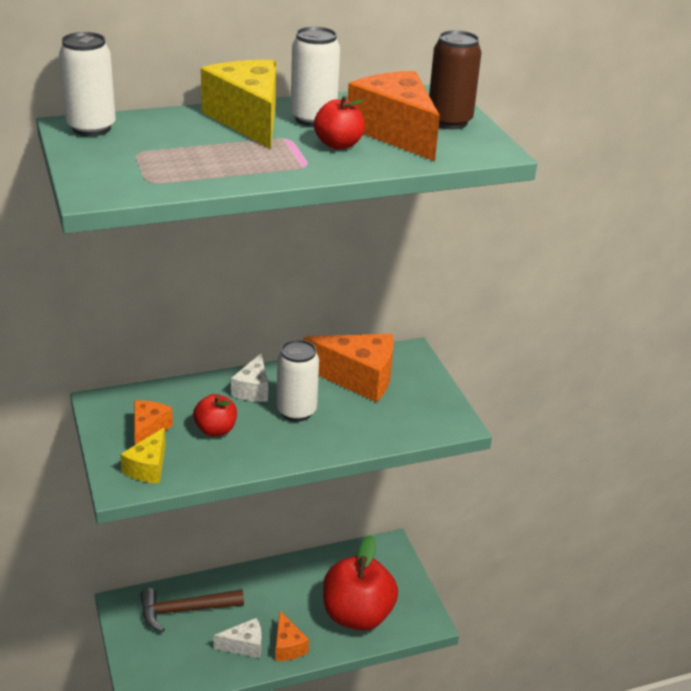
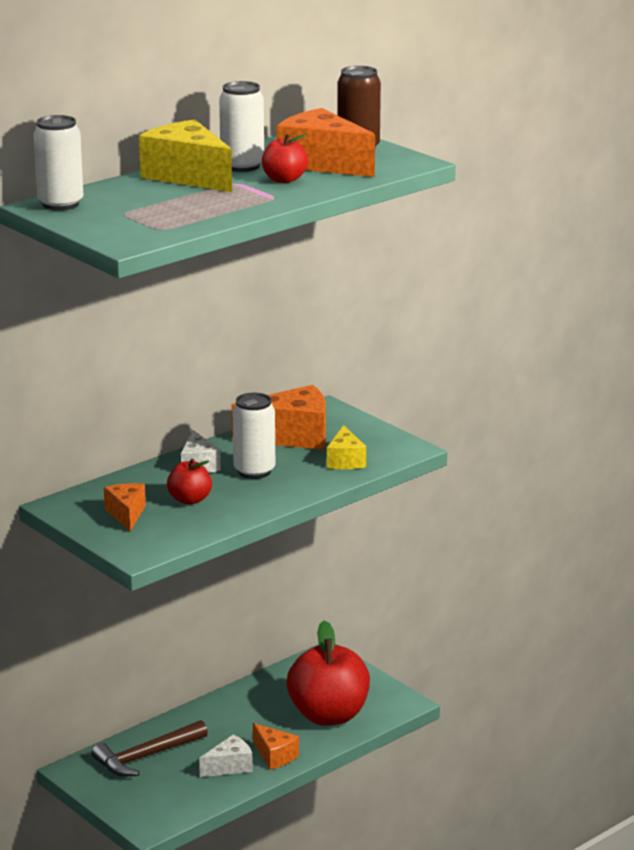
camera: 20 degrees left, 10 degrees down
(148, 467) = (151, 537): yellow cheese -> yellow cheese (345, 460)

